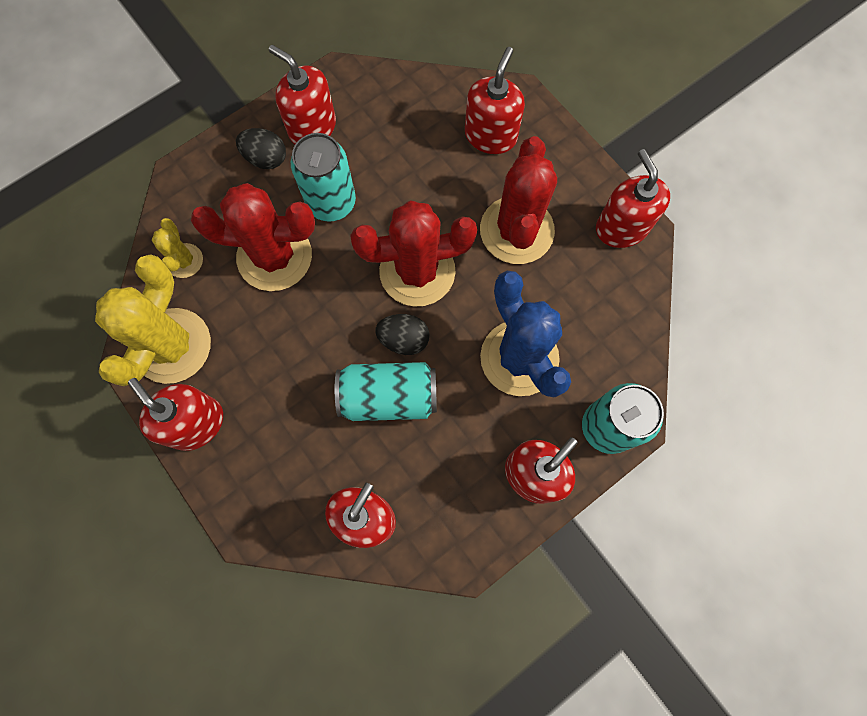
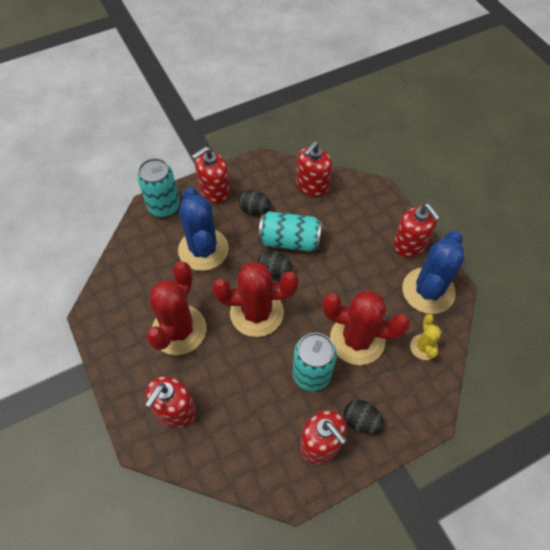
camera: 170 degrees left, 15 degrees down
(172, 346) = (428, 291): yellow cactus -> blue cactus
(456, 447) = (254, 210): none -> black egg
(621, 228) = (104, 320): red soap dispenser -> none

